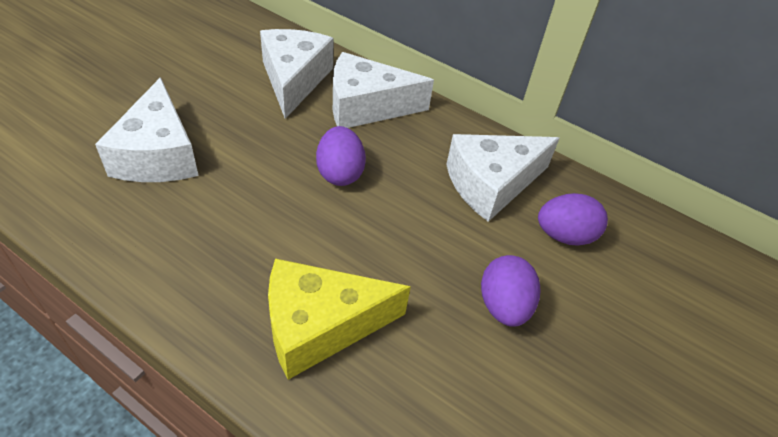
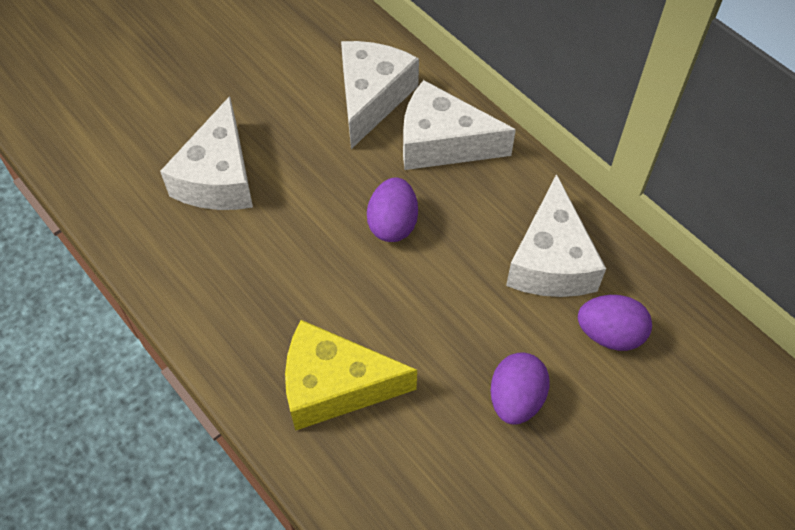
camera: 20 degrees right, 10 degrees up
(491, 184) = (551, 261): white cheese -> white cheese turned 75 degrees counterclockwise

